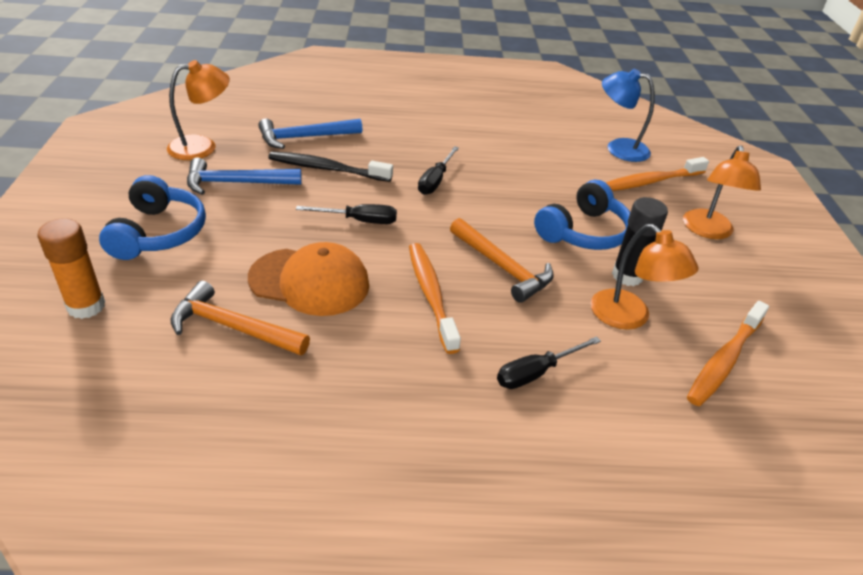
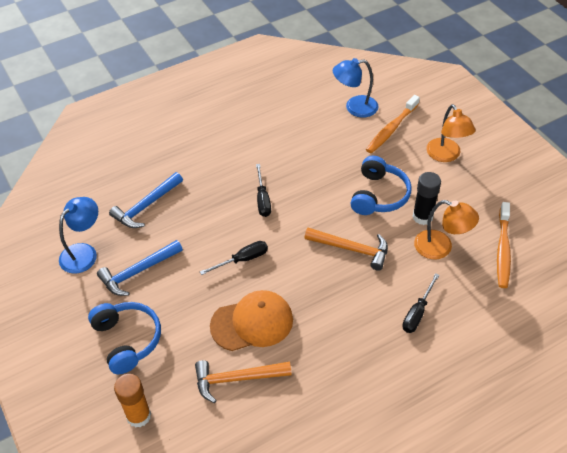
camera: 25 degrees left, 10 degrees up
(202, 146) = (84, 252): orange lamp -> blue lamp
(327, 169) = (186, 227): black toothbrush -> none
(431, 295) = (327, 292): orange toothbrush -> none

